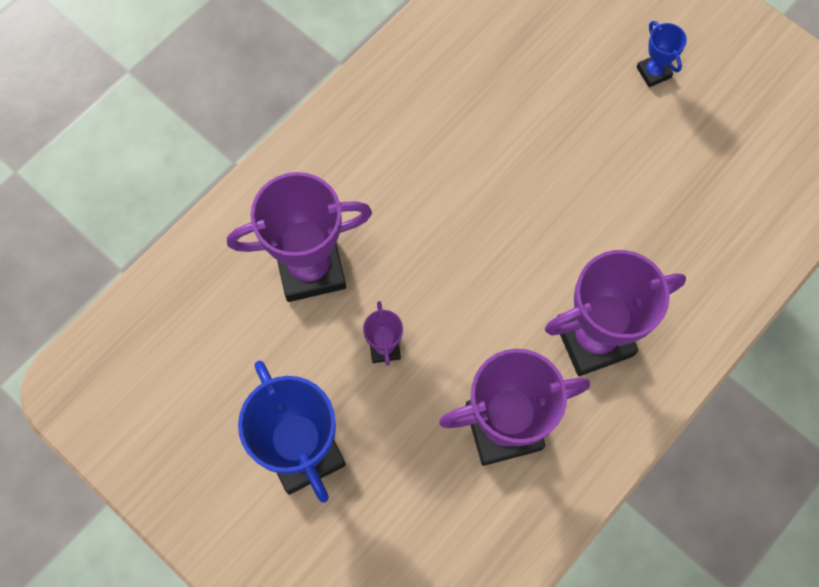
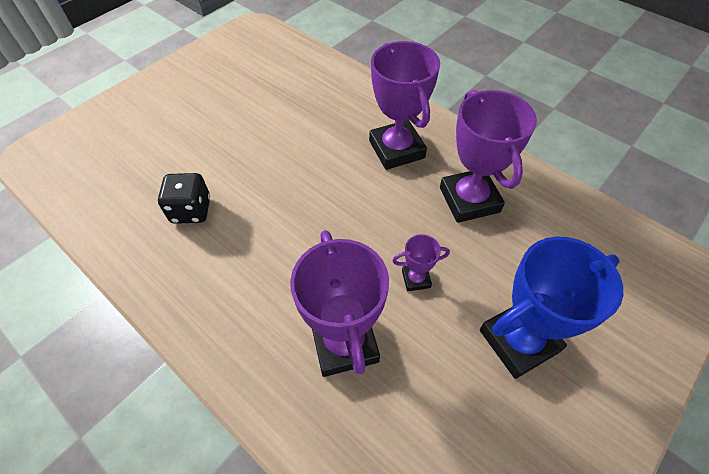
camera: 90 degrees left, 15 degrees down
(484, 95) = (191, 210): none -> black dice
(653, 72) = (195, 113): blue trophy -> none

